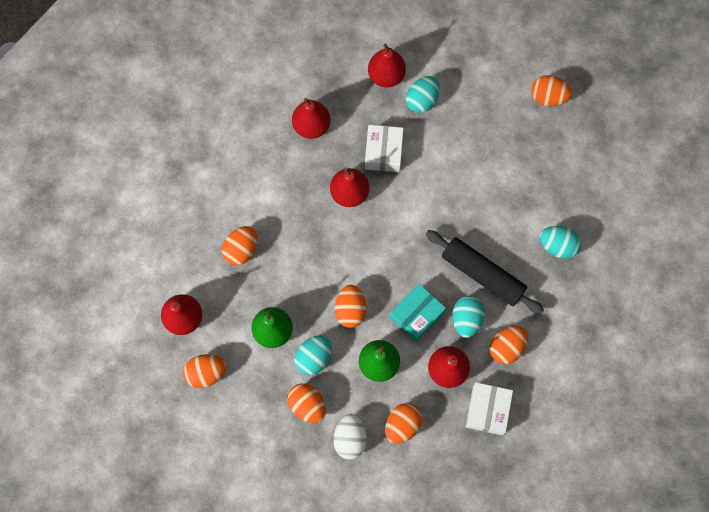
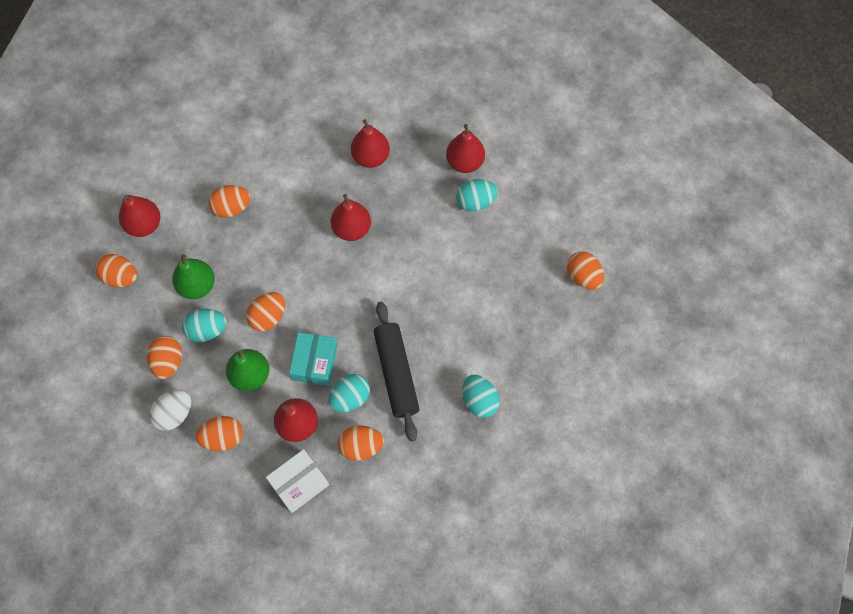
camera: 40 degrees right, 5 degrees down
(383, 152) = (407, 218): white box -> none
(416, 315) = (315, 362): turquoise box -> turquoise box turned 75 degrees counterclockwise

